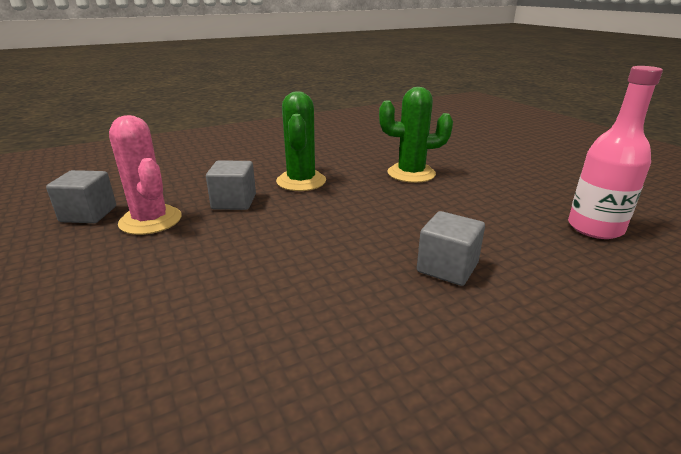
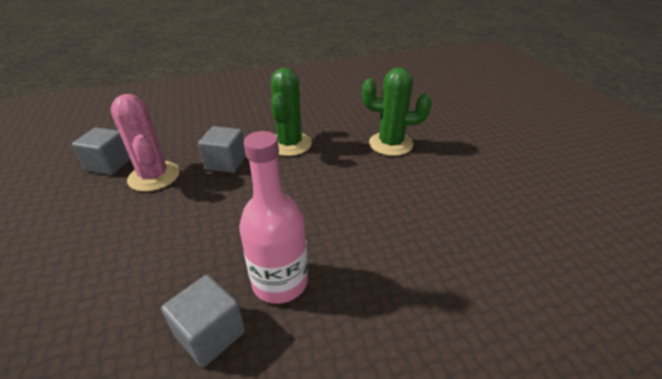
camera: 10 degrees right, 10 degrees up
(447, 268) = (380, 260): grey cube -> grey cube (210, 334)
(595, 228) = (540, 230): pink bottle -> pink bottle (280, 282)

